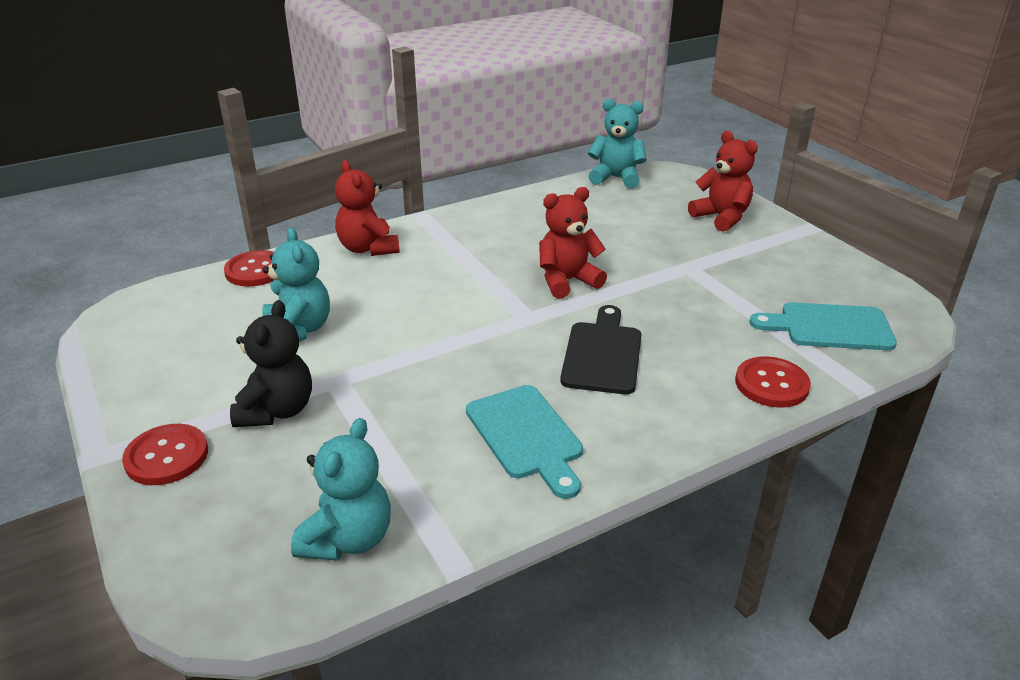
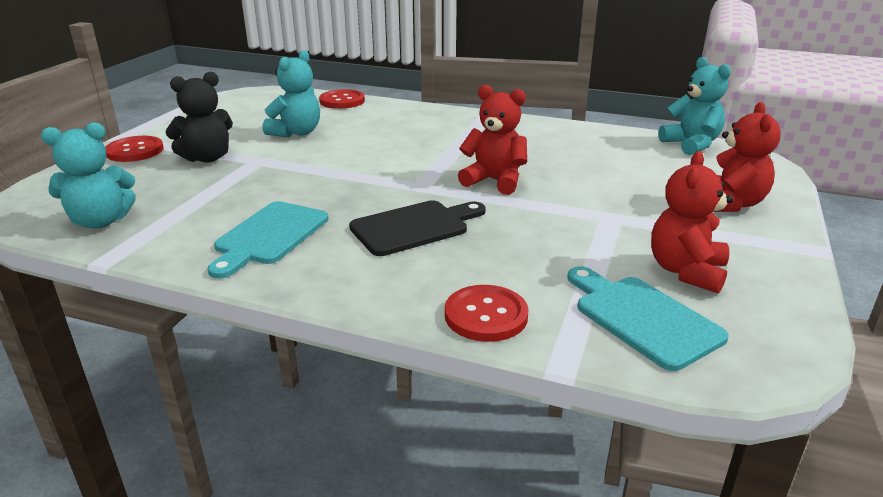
camera: 50 degrees right, 5 degrees down
(368, 248) = (419, 114): red teddy bear -> red teddy bear (686, 271)

